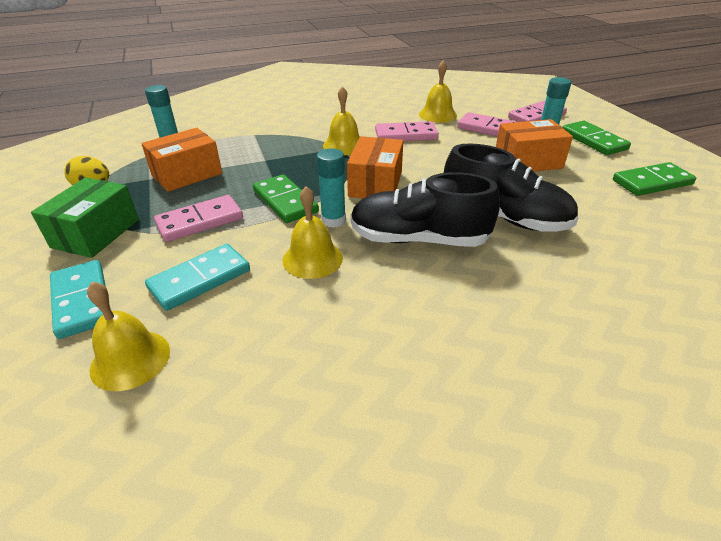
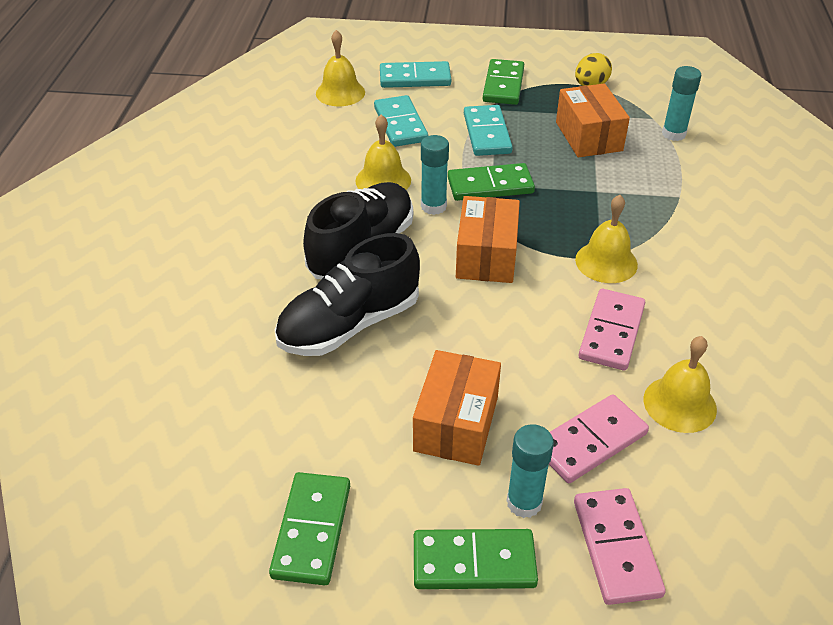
camera: 115 degrees right, 5 degrees up
(96, 233) = (503, 85): green box -> green domino
(200, 221) = (486, 133): pink domino -> turquoise domino
(375, 184) = (486, 256): orange box -> orange box turned 60 degrees clockwise

